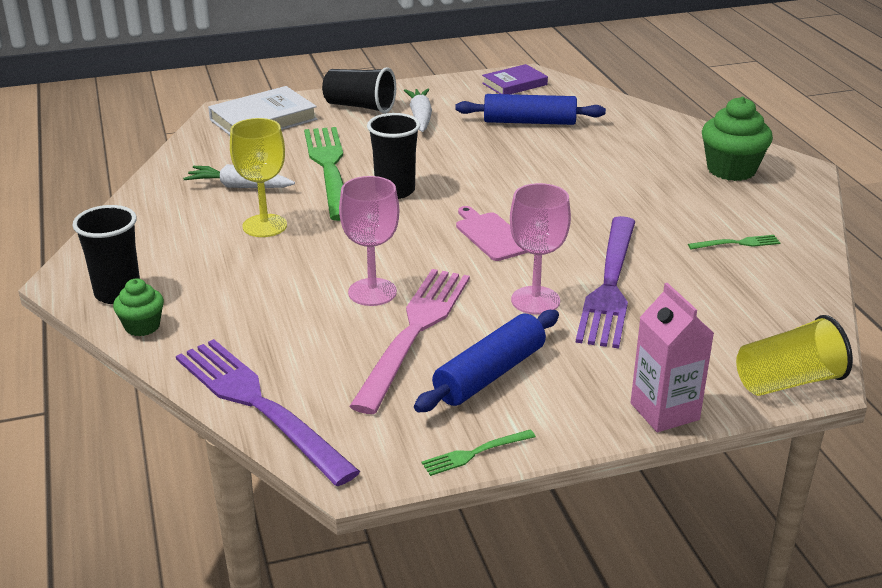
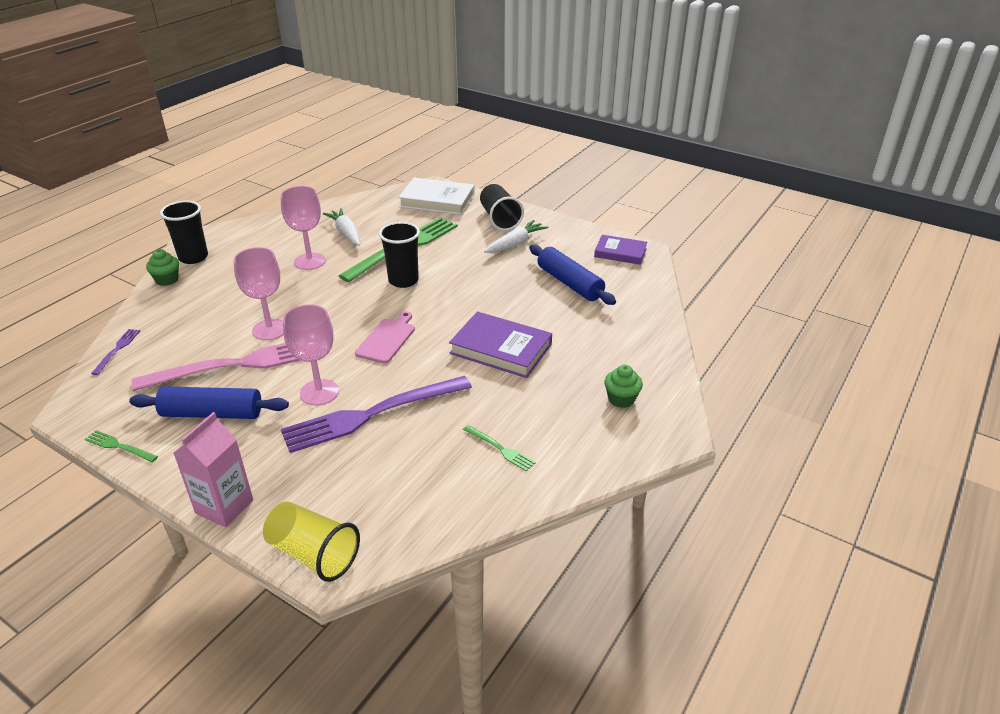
camera: 50 degrees right, 5 degrees up
(257, 404) = (117, 349): purple fork -> purple fork, size x0.42
(264, 226) = (310, 261): yellow goblet -> pink goblet
(589, 189) = (501, 349): none -> purple book
(731, 170) = (621, 399): green cupcake -> green cupcake, size x0.57

